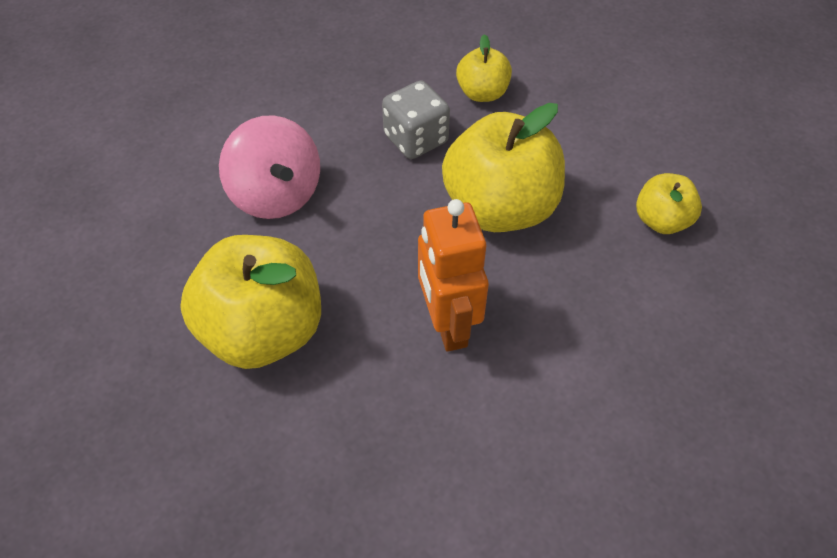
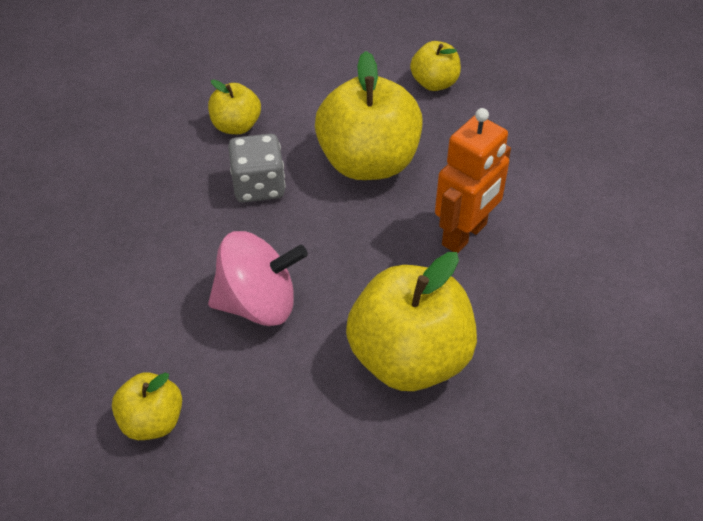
camera: 65 degrees left, 5 degrees down
(127, 177) = (152, 421): none -> yellow apple
(447, 324) = (465, 235): orange robot -> orange robot turned 60 degrees counterclockwise

